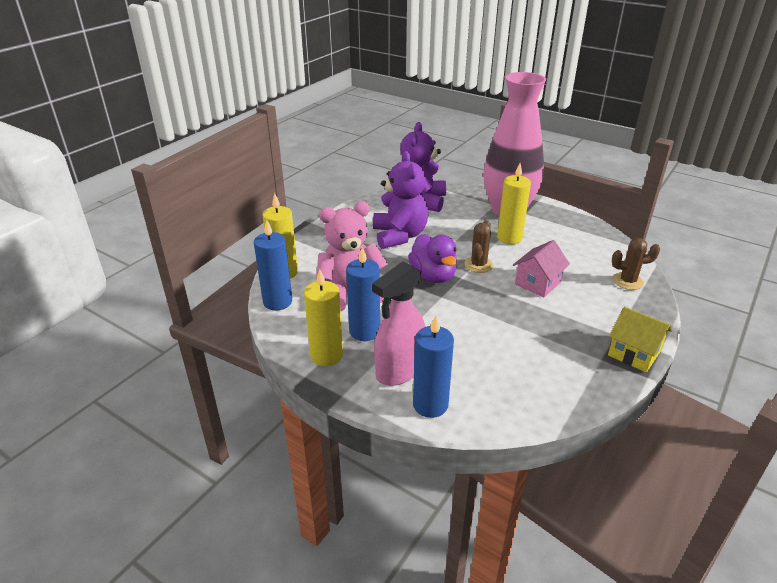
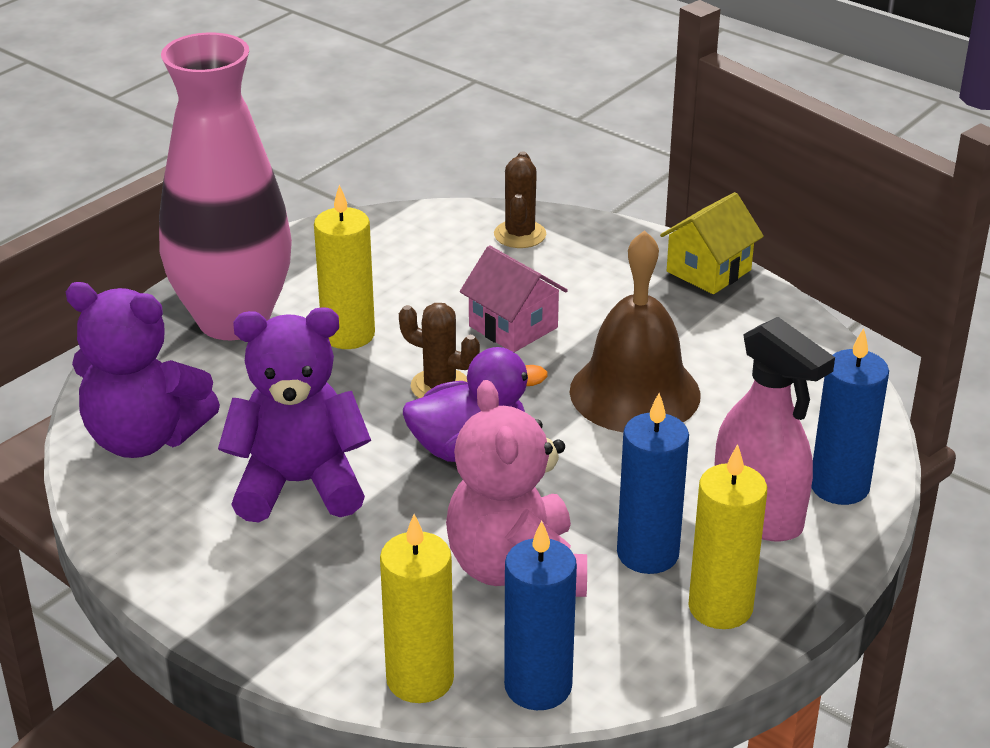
camera: 85 degrees left, 0 degrees up
(495, 325) = (635, 392): none -> brown bell

